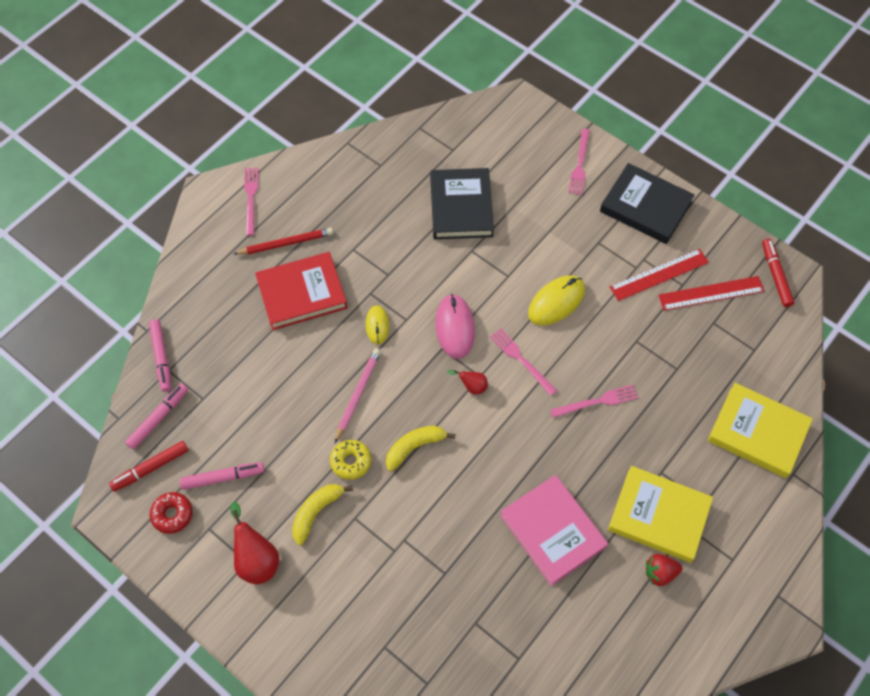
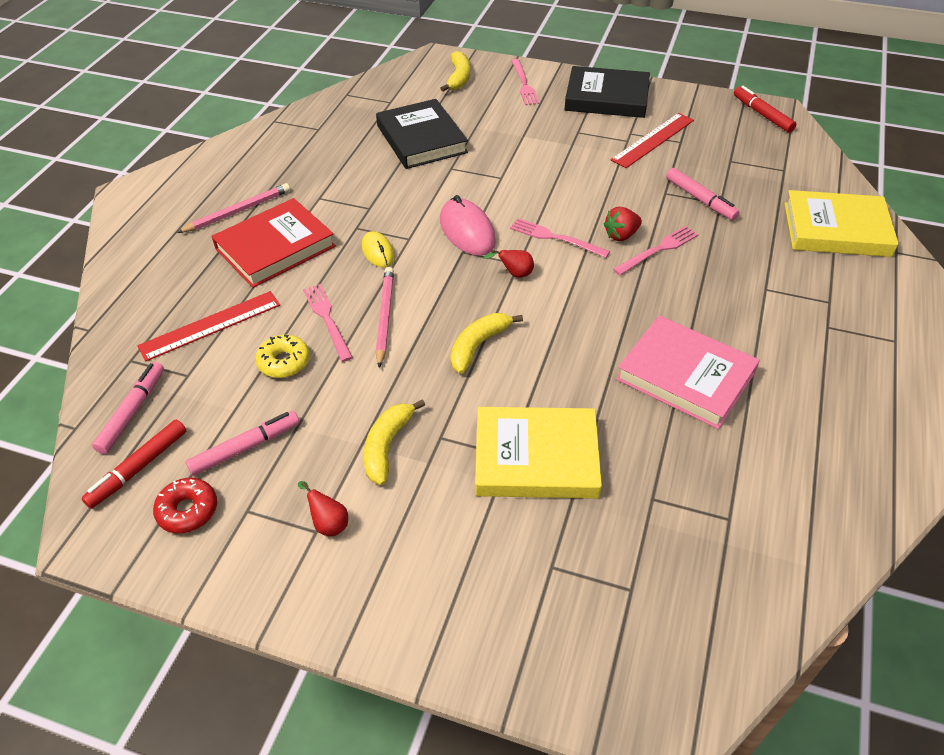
camera: 20 degrees left, 15 degrees down
(161, 357) = (117, 350): pink marker -> pink marker (700, 199)
(251, 198) = (181, 185): pink fork -> pink fork (327, 319)
(256, 559) = (328, 523): red pear -> red pear, size x0.55
(286, 243) = (238, 211): red pencil -> pink pencil
(351, 461) = (407, 382): yellow donut -> yellow donut (284, 362)
(525, 137) = (458, 78): none -> yellow banana
(556, 302) = (564, 184): yellow mouse -> none
(658, 515) = (790, 326): yellow book -> yellow book (536, 457)
(660, 573) = (829, 377): red strawberry -> red strawberry (621, 235)
(711, 293) = (712, 140): red ruler -> red ruler (210, 325)

